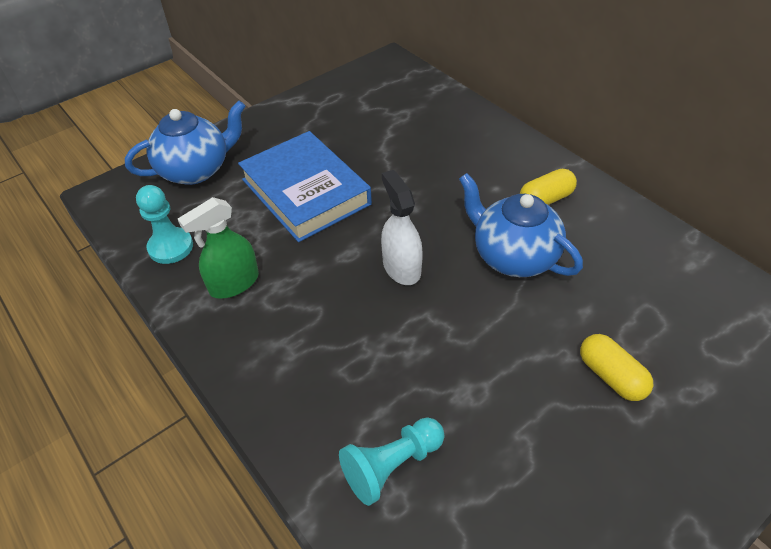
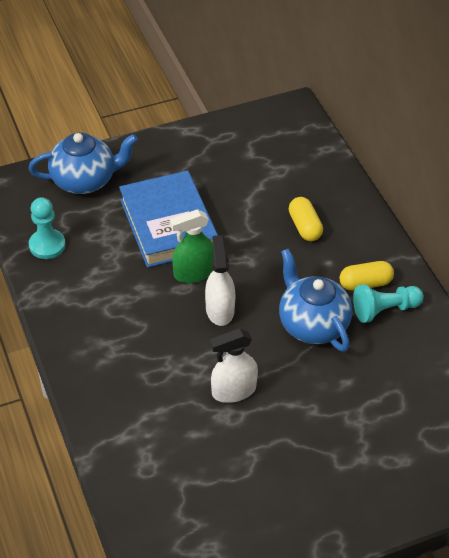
camera: 15 degrees right, 0 degrees up
(234, 283) = (87, 288): green spray bottle -> green spray bottle (194, 273)
(392, 465) = (154, 446): turquoise pawn -> turquoise pawn (384, 310)
(461, 359) = (233, 391): none -> white spray bottle
(611, 376) = (338, 433): yellow capsule -> yellow capsule (305, 227)

